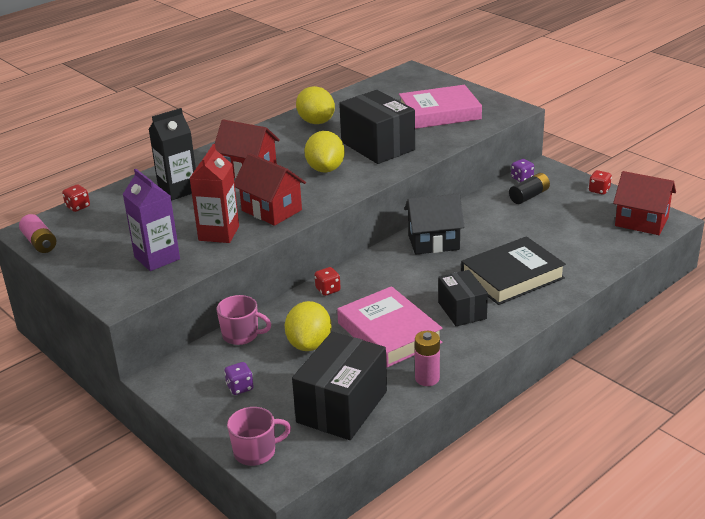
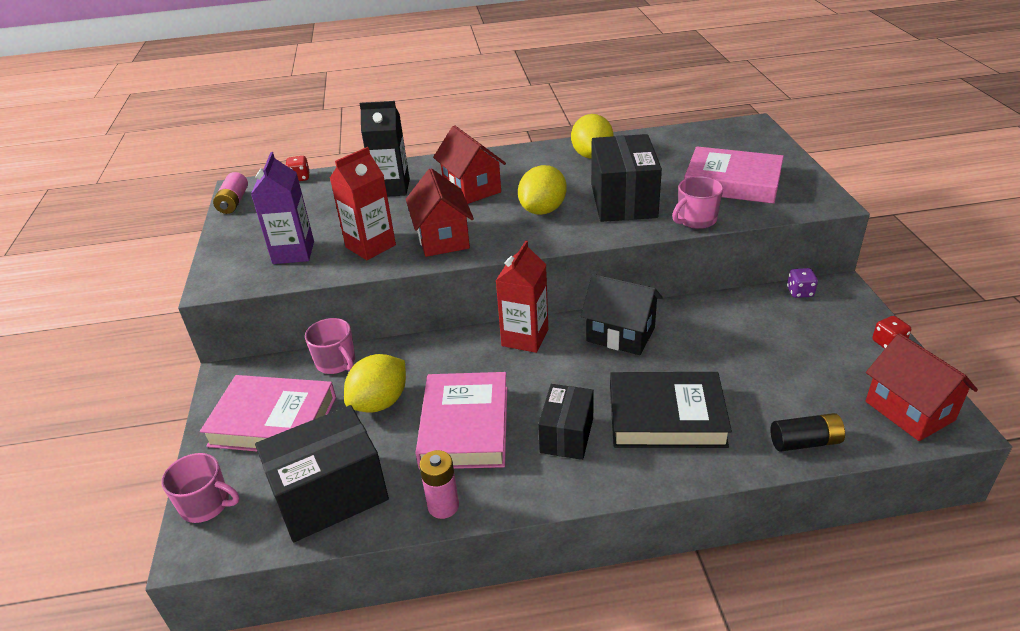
camera: 35 degrees right, 5 degrees up
(240, 387) = (273, 421): purple dice -> pink book
(328, 290) = (461, 346): red dice -> none
(369, 268) = (525, 338): none -> red carton
(442, 144) = (696, 220): none -> pink mug
(529, 196) = (787, 318): black battery -> black battery (805, 442)

